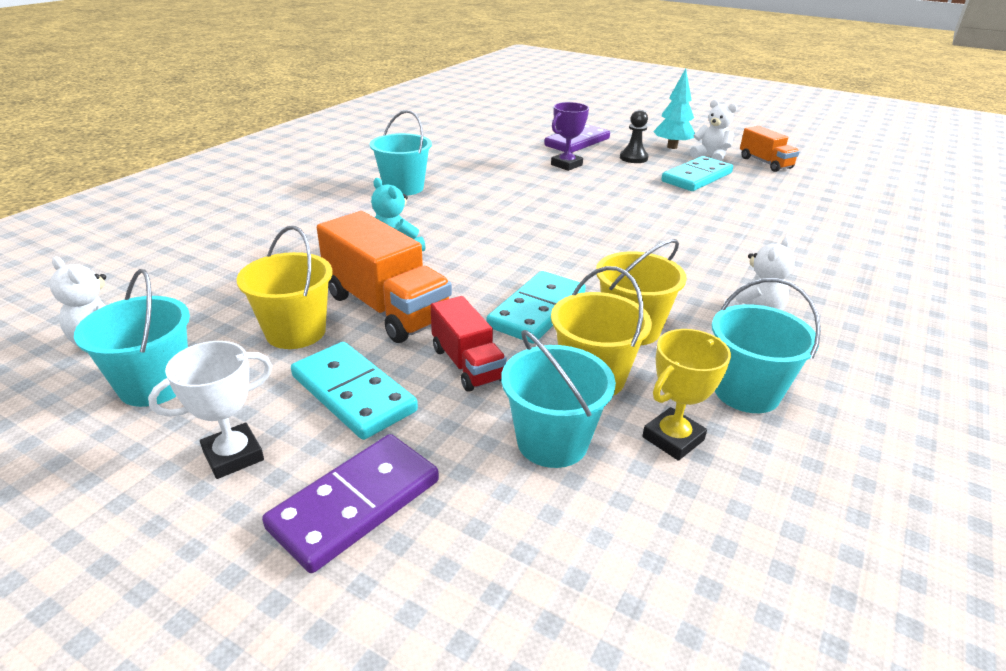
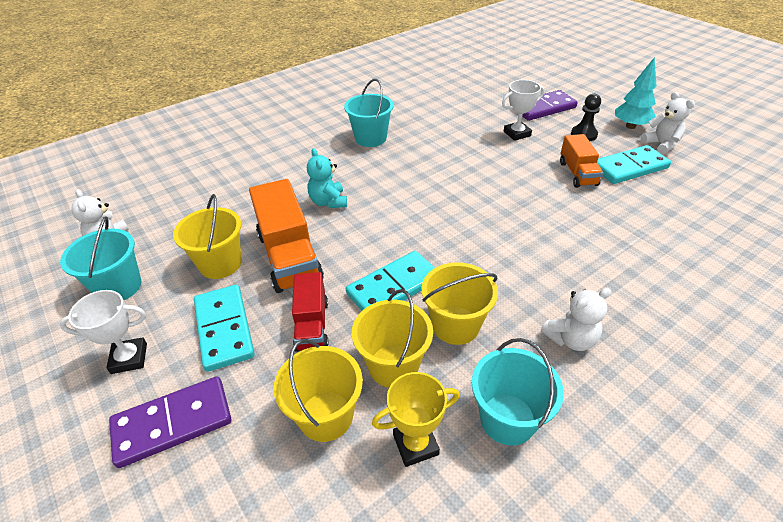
camera: 25 degrees right, 10 degrees up
(552, 442) = (326, 416): turquoise bucket -> yellow bucket
(566, 165) = (517, 134): purple trophy -> white trophy
(765, 163) = (714, 160): orange truck -> orange truck (577, 173)

